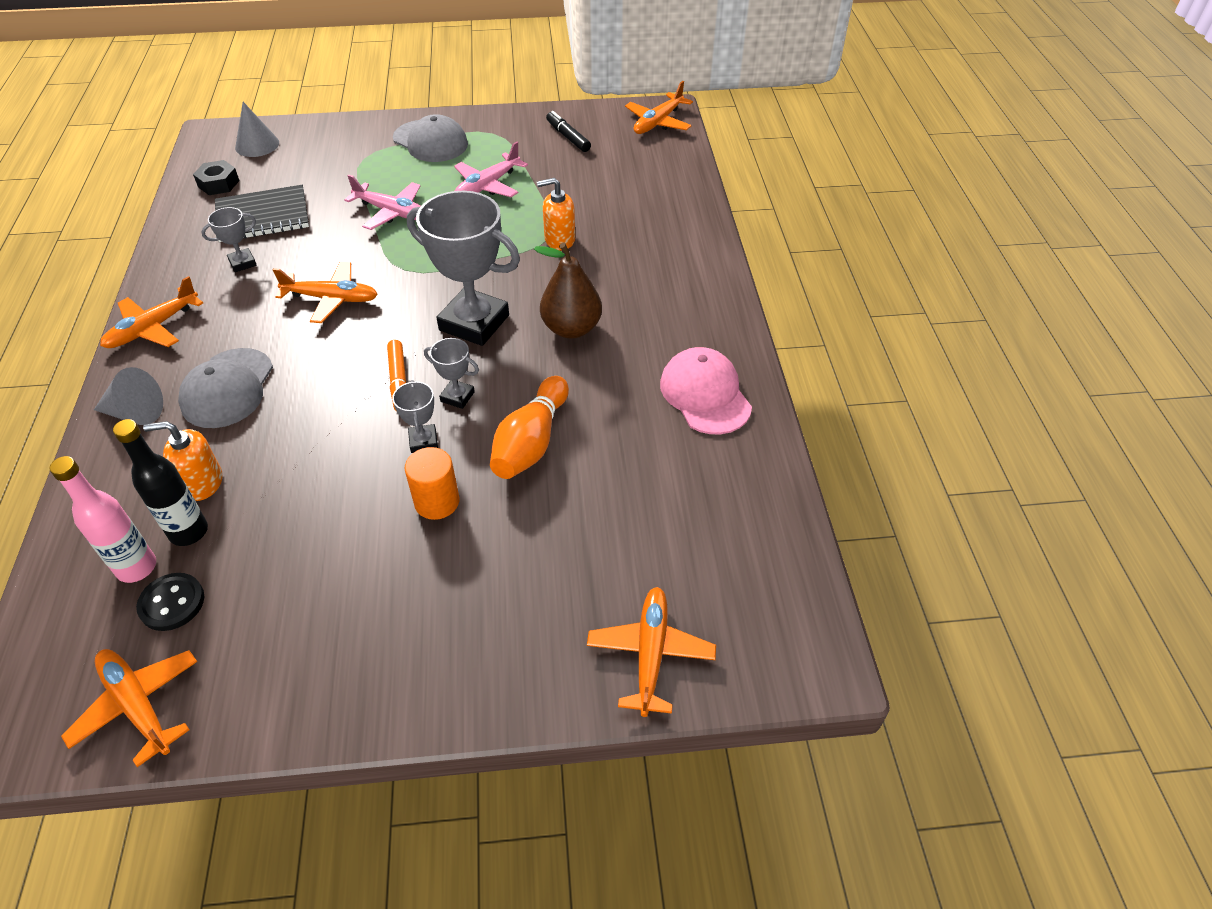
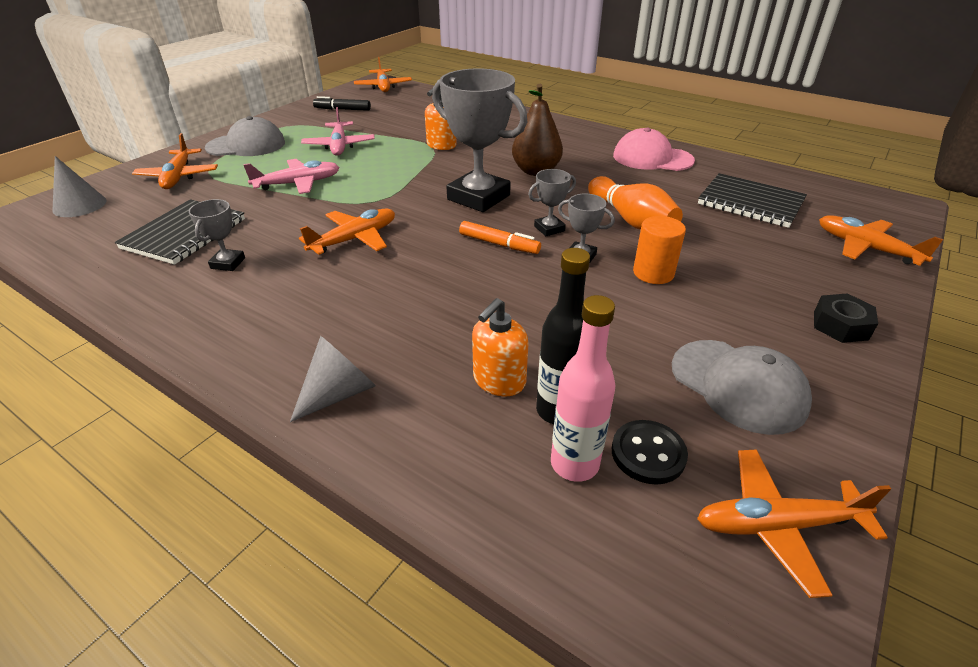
camera: 50 degrees left, 10 degrees down
(153, 328) = (227, 341): orange plane -> orange plane (178, 176)
(218, 184) = (89, 239): black nut -> black nut (840, 325)
(227, 388) = (387, 325): grey cap -> grey cap (738, 386)
(474, 323) = (478, 197): grey trophy -> grey trophy turned 60 degrees clockwise
(670, 518) = (750, 203): none -> black notebook

